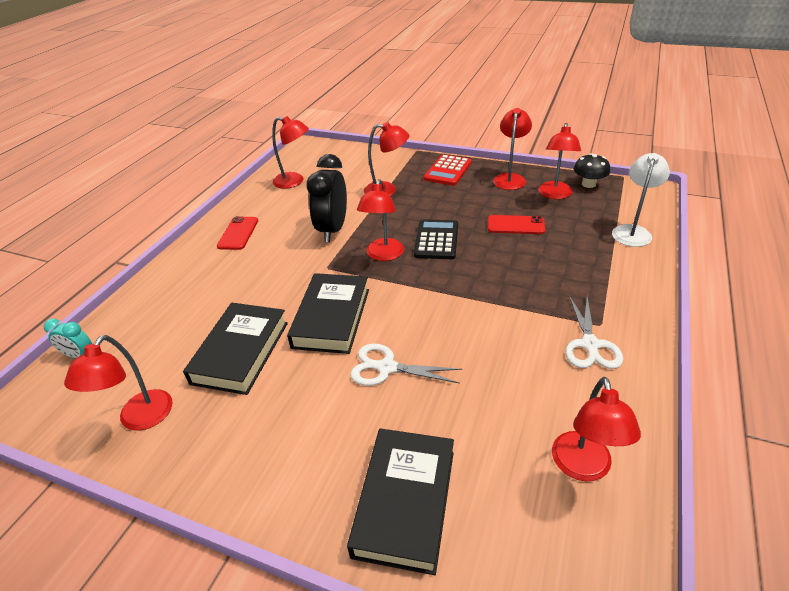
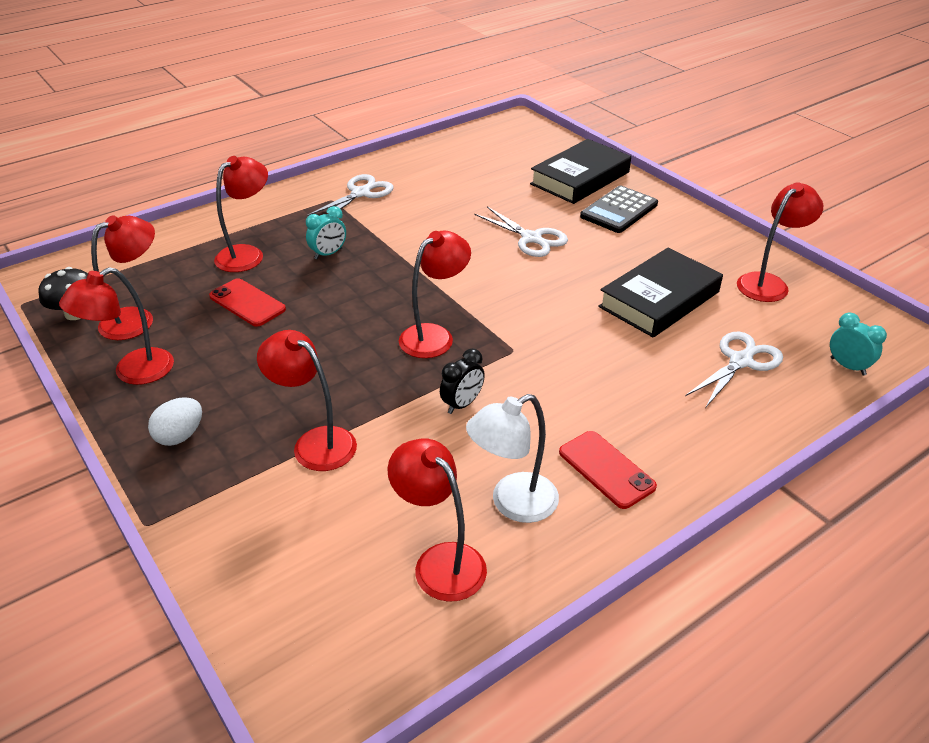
camera: 150 degrees left, 0 degrees up
(166, 325) = (741, 361): none -> white scissors
(238, 233) = (606, 469): red phone -> red phone turned 75 degrees counterclockwise
(331, 318) = (549, 293): black book -> none
(333, 230) = (462, 404): black clock -> black clock, size x0.50
(436, 240) = (354, 326): black calculator -> black calculator (619, 210)
(447, 171) = (180, 436): red calculator -> white egg
(522, 275) = (328, 254): none -> turquoise clock
(583, 468) = (460, 155): red lamp -> red lamp (247, 254)
(632, 231) = (160, 245): white lamp -> white lamp (513, 503)

